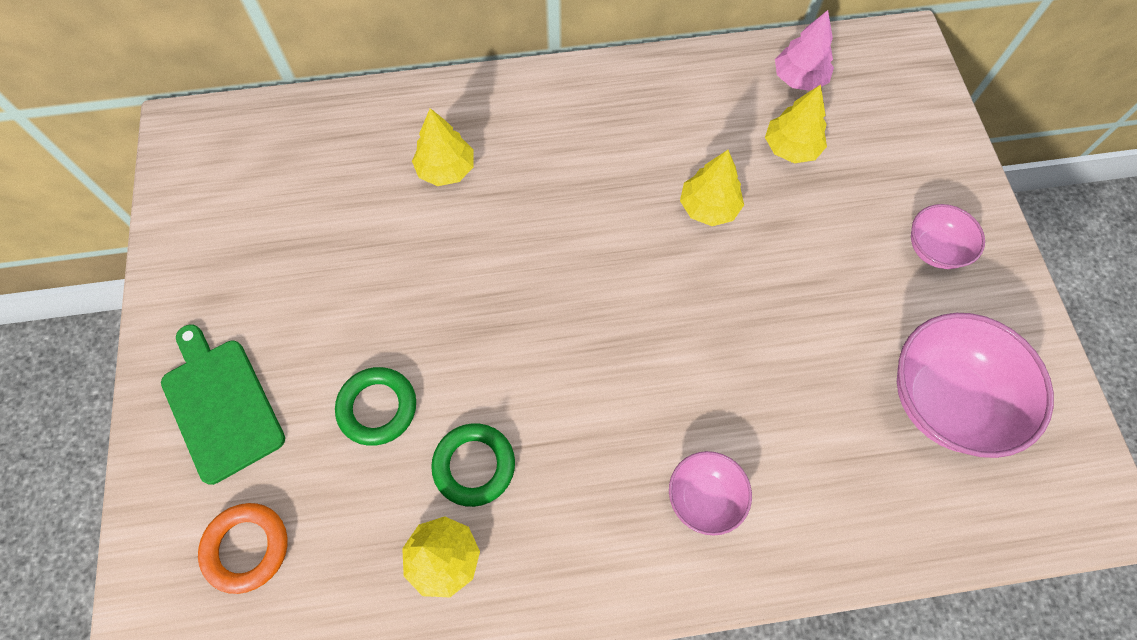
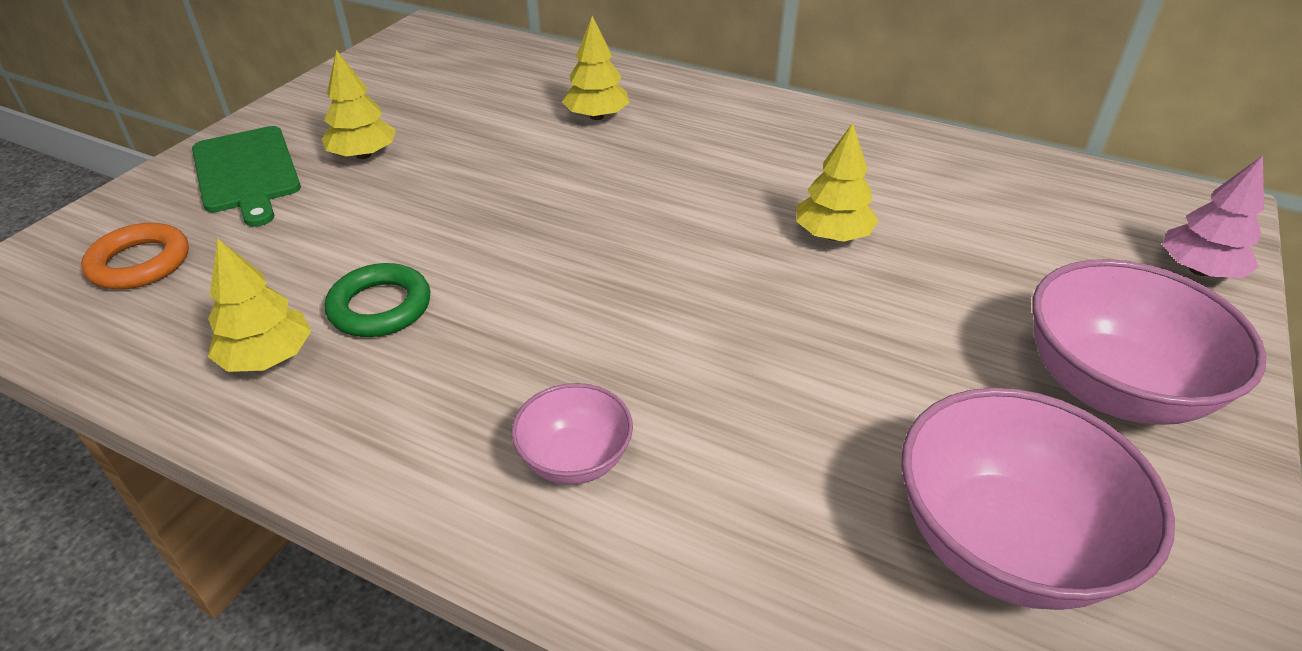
camera: 35 degrees right, 25 degrees down
(221, 404) = (246, 172): green cutting board -> green cutting board turned 150 degrees clockwise
(377, 408) = (353, 229): green ring -> none
(791, 148) = (979, 230): yellow tree -> yellow tree (363, 155)
(799, 79) = (1038, 186): pink tree -> pink tree (1198, 270)
(934, 249) = (1112, 388): pink bowl -> pink bowl, size x1.86

